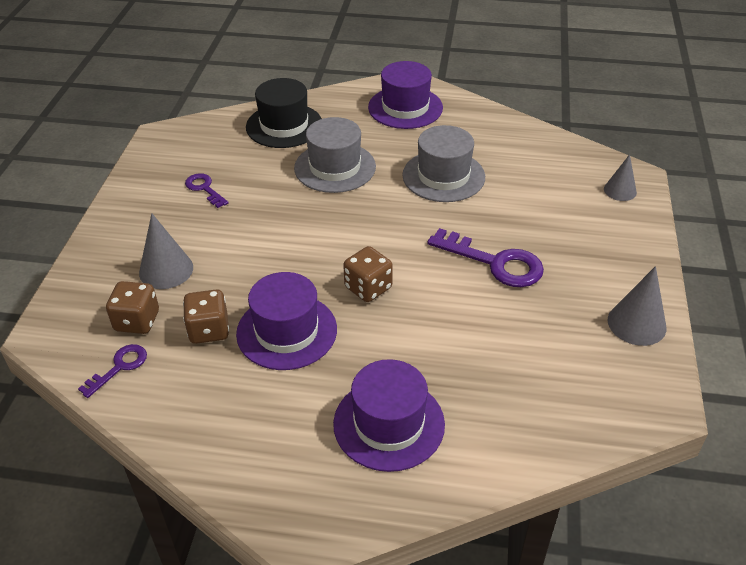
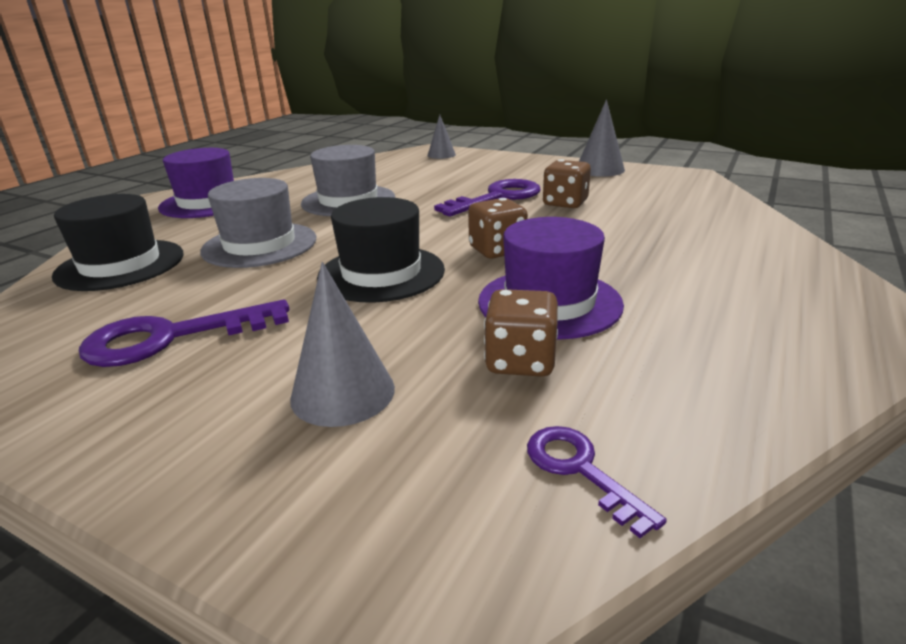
camera: 70 degrees left, 15 degrees down
(137, 321) = (460, 437): brown dice -> brown dice (565, 203)
(204, 189) = (171, 338): purple key -> purple key, size x1.79
(307, 240) = (381, 273): none -> black hat
(389, 424) = (716, 263): purple hat -> none

